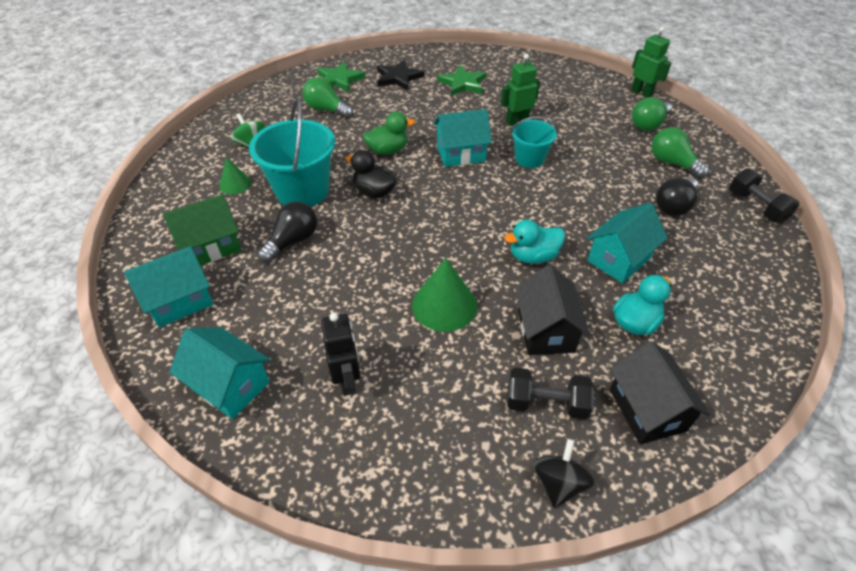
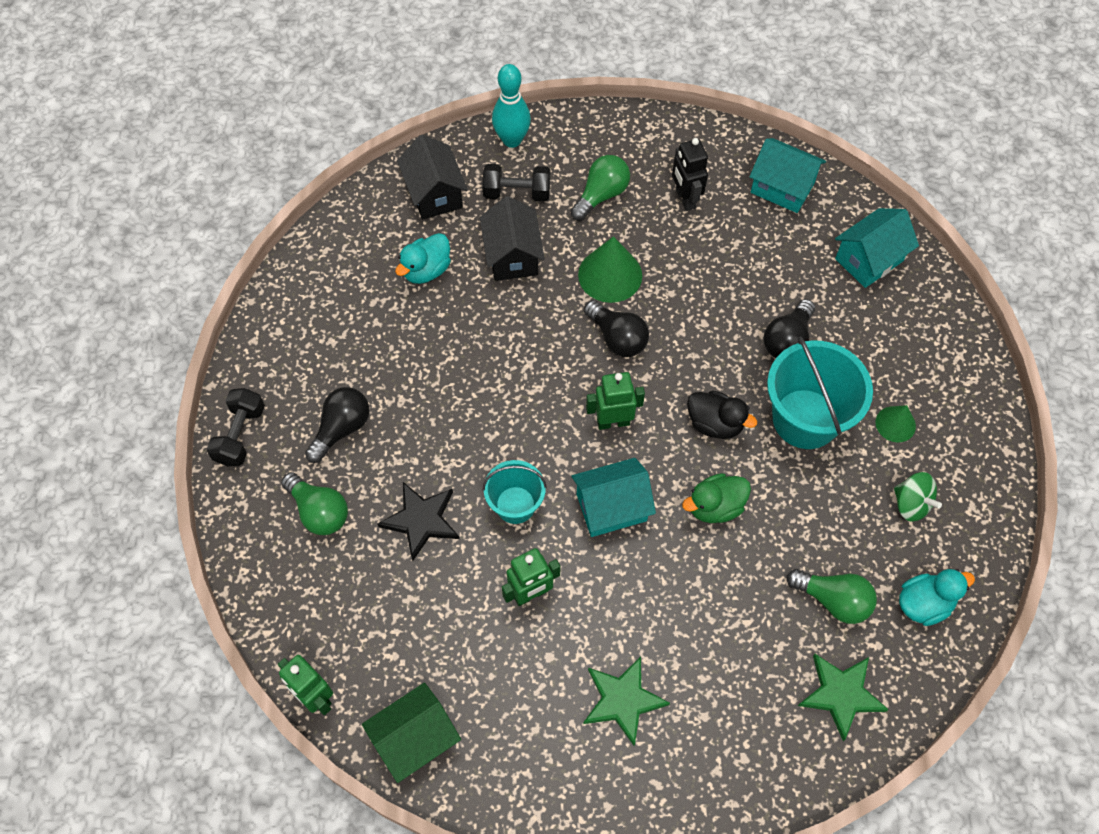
camera: 175 degrees right, 15 degrees up
(211, 247) = (873, 326): green house -> green house (415, 739)
(398, 78) = (738, 710): black star -> black star (421, 520)
(444, 252) = (617, 338): none -> black light bulb
(454, 198) = (613, 422): none -> green robot
(533, 256) = (519, 340): turquoise duck -> turquoise duck (924, 604)
(558, 482) = (512, 140): black spinning top -> turquoise bowling pin
(618, 259) = (426, 343): turquoise house -> none
(648, 124) = (327, 602): green light bulb -> green light bulb (601, 195)
(756, 207) = (240, 435): black dumbbell -> black dumbbell turned 45 degrees clockwise

